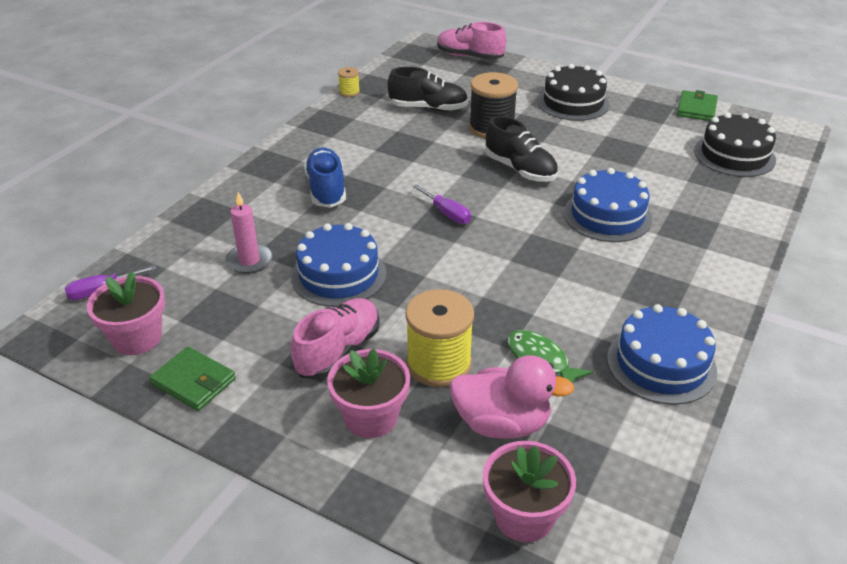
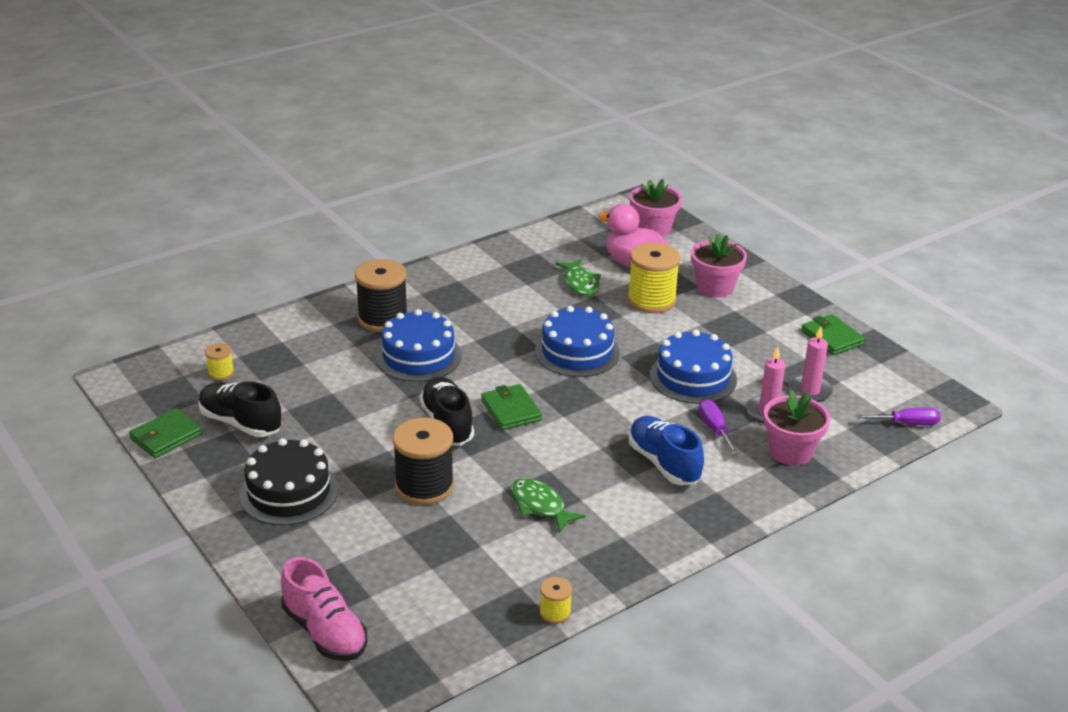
camera: 155 degrees left, 5 degrees down
(137, 338) = (874, 377): pink flower pot -> pink flower pot (791, 451)
(210, 297) = (810, 391): none -> pink candle
(326, 190) = (664, 463): blue shoe -> blue shoe turned 135 degrees clockwise
(338, 351) = (719, 327): pink shoe -> none
(401, 138) = (540, 506): none -> green fish
(428, 108) = (471, 544): black shoe -> black shoe (241, 423)
(447, 213) = (560, 401): purple screwdriver -> purple screwdriver (714, 428)
(481, 194) = (511, 410): none -> green wallet
(661, 364) = (502, 260): blue cake -> blue cake (577, 352)
(685, 242) = (383, 318): none -> black spool
(734, 155) = (221, 373): black cake -> yellow spool

